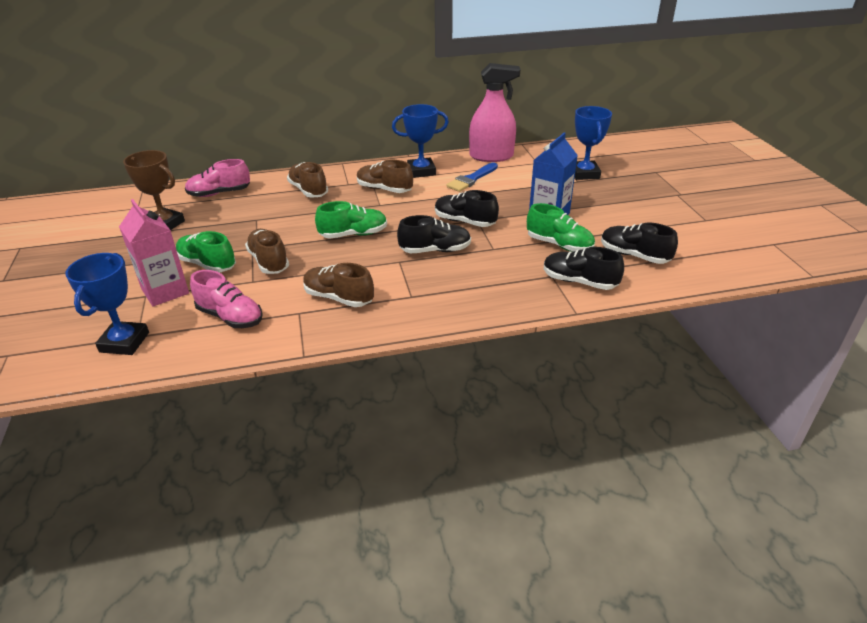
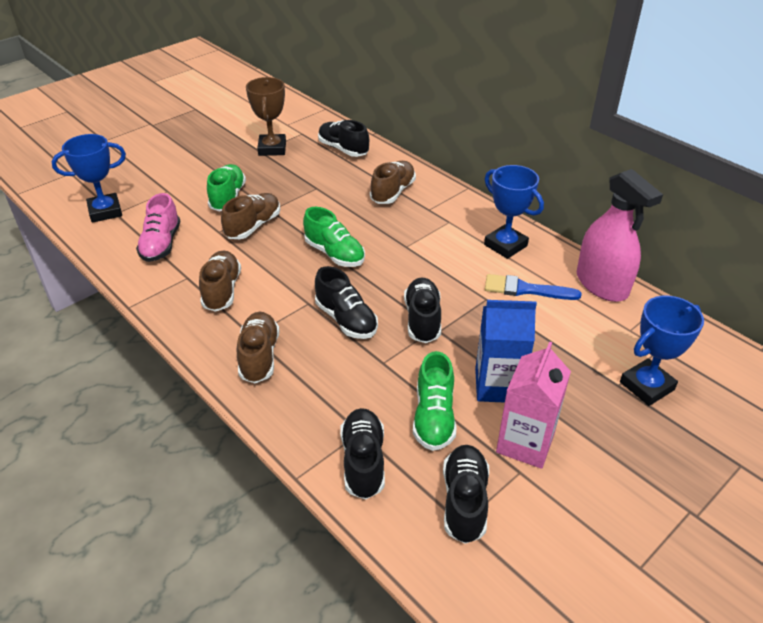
camera: 60 degrees right, 5 degrees up
(165, 291) = (178, 196): pink carton -> pink carton (525, 443)
(219, 193) = (343, 149): pink shoe -> black shoe
(384, 189) = (439, 236): brown shoe -> brown shoe (259, 356)

